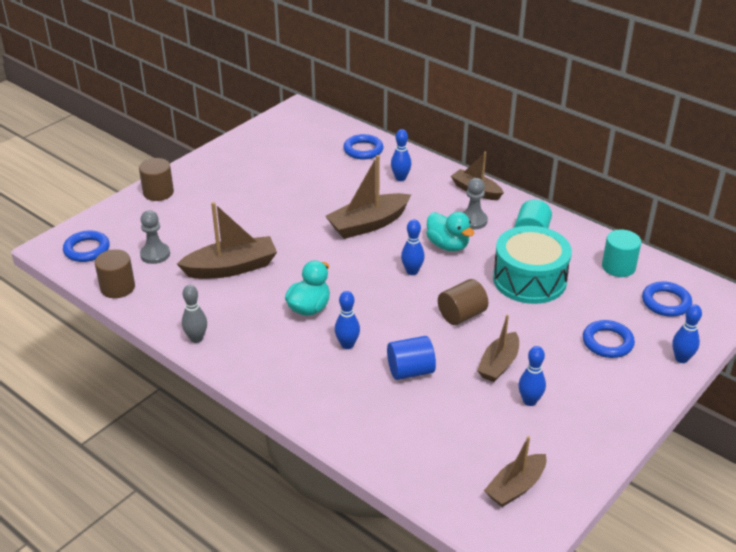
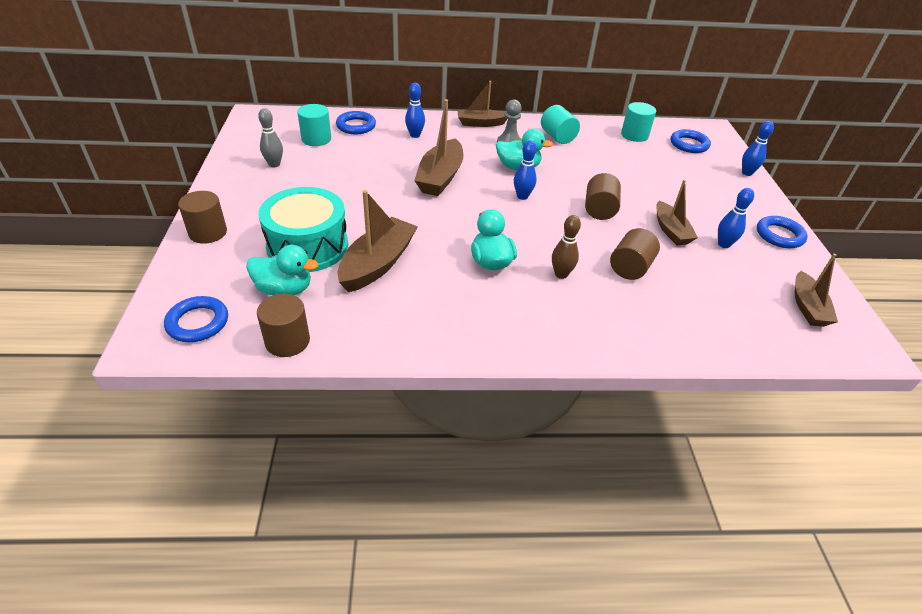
camera: 45 degrees left, 5 degrees up
(155, 254) = (284, 289): grey pawn -> turquoise duck
(196, 338) = (436, 342): grey bowling pin -> grey bowling pin (274, 164)
(317, 149) = (316, 139): none -> turquoise cylinder
(347, 345) = (561, 274): blue bowling pin -> brown bowling pin
(410, 371) = (630, 268): blue cylinder -> brown cylinder
(529, 280) = (601, 166): turquoise drum -> turquoise drum (307, 246)
(607, 342) = (700, 183): blue ring -> blue ring (779, 235)

